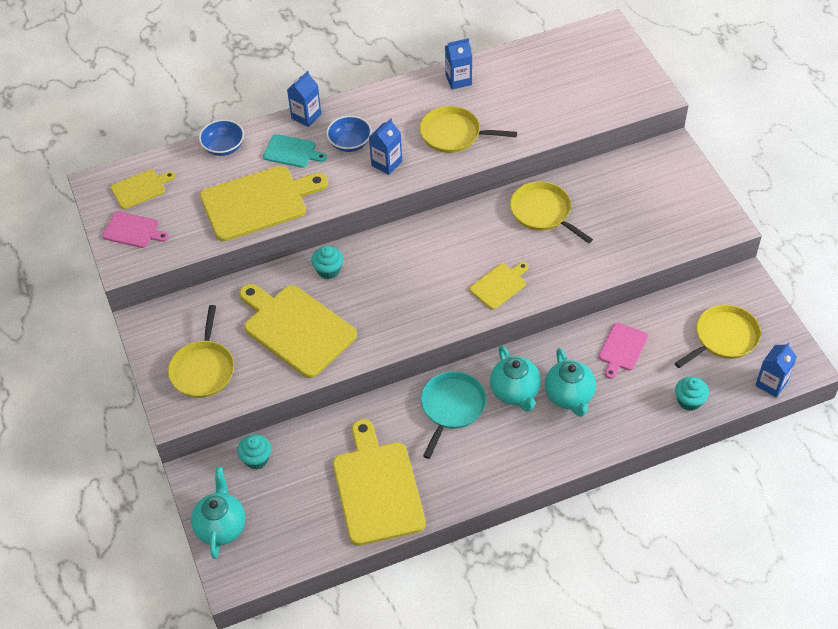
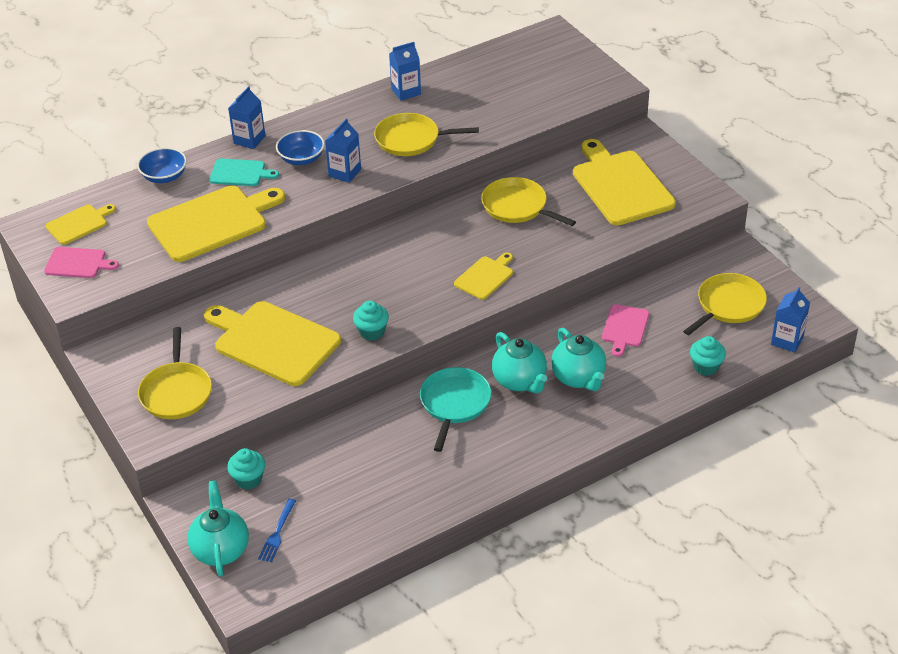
camera: 10 degrees left, 10 degrees down
(273, 517) = (277, 532): none -> blue fork
(328, 270) = (298, 284): turquoise cupcake -> turquoise cupcake (372, 332)
(377, 488) = (388, 490): yellow cutting board -> yellow cutting board (620, 185)

